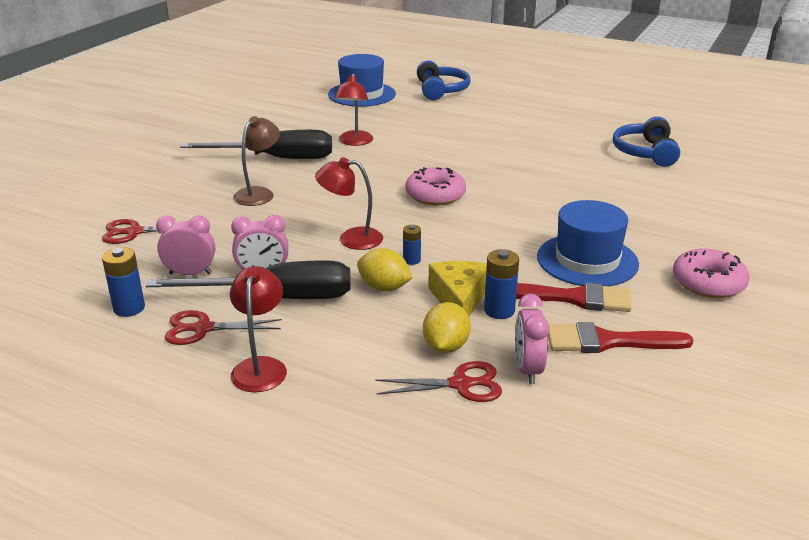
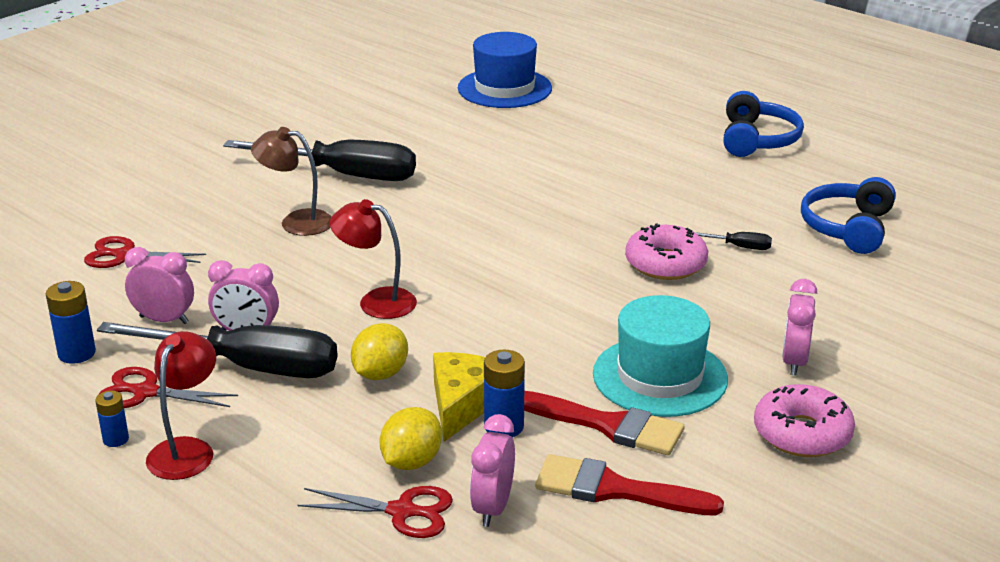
camera: 15 degrees right, 0 degrees up
(259, 193) = (296, 222): brown lamp -> brown lamp turned 120 degrees counterclockwise
(354, 142) = (455, 162): red lamp -> none
(384, 288) = (380, 374): yellow lemon -> yellow lemon turned 75 degrees clockwise
(411, 260) = (434, 342): blue battery -> blue battery (116, 439)
(435, 195) = (516, 255): pink donut -> pink donut (665, 264)
(441, 90) = (617, 93): blue headphones -> blue headphones (757, 140)
(582, 172) = (737, 247): none -> black screwdriver
(587, 260) = (660, 376): blue hat -> turquoise hat
(670, 238) = (794, 361): none -> pink clock

